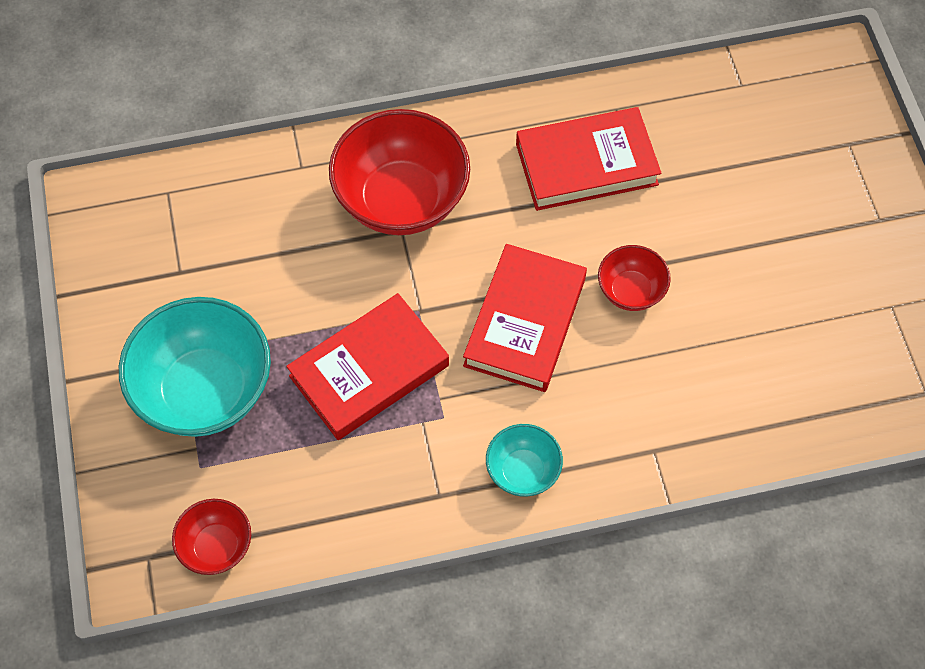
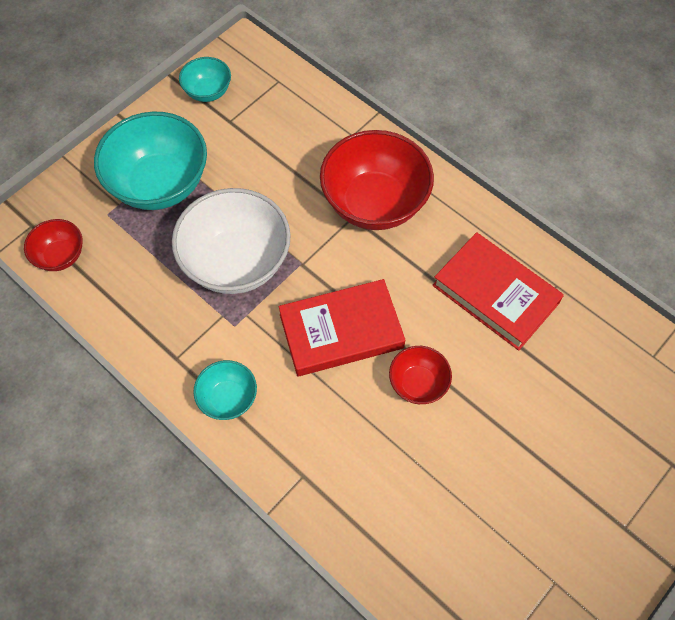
camera: 55 degrees right, 0 degrees up
(119, 270) = (208, 92): none -> turquoise bowl
(369, 371) = (236, 262): red book -> white bowl

